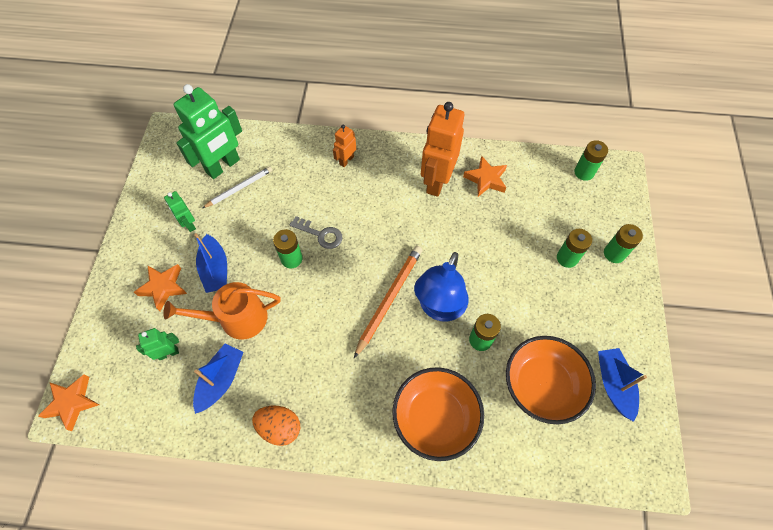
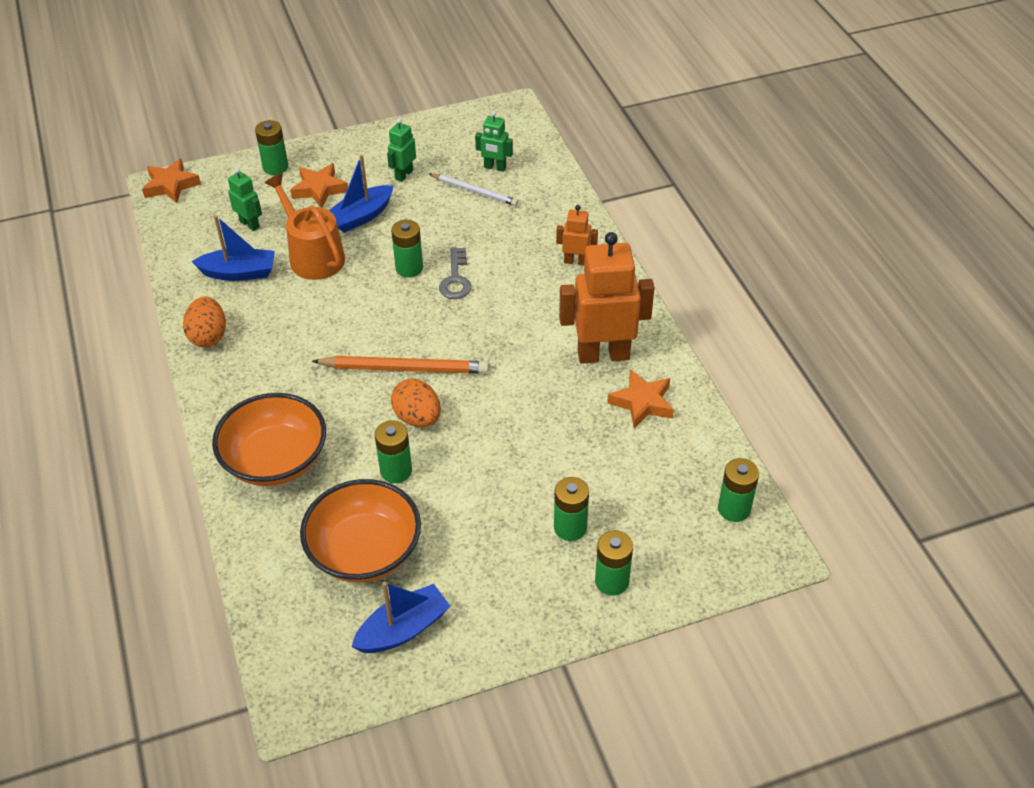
camera: 65 degrees right, 15 degrees down
(112, 310) = (275, 167): none -> green battery
(223, 166) = (495, 167): green robot -> green robot, size x0.49
(439, 308) = (417, 418): blue lamp -> orange egg

